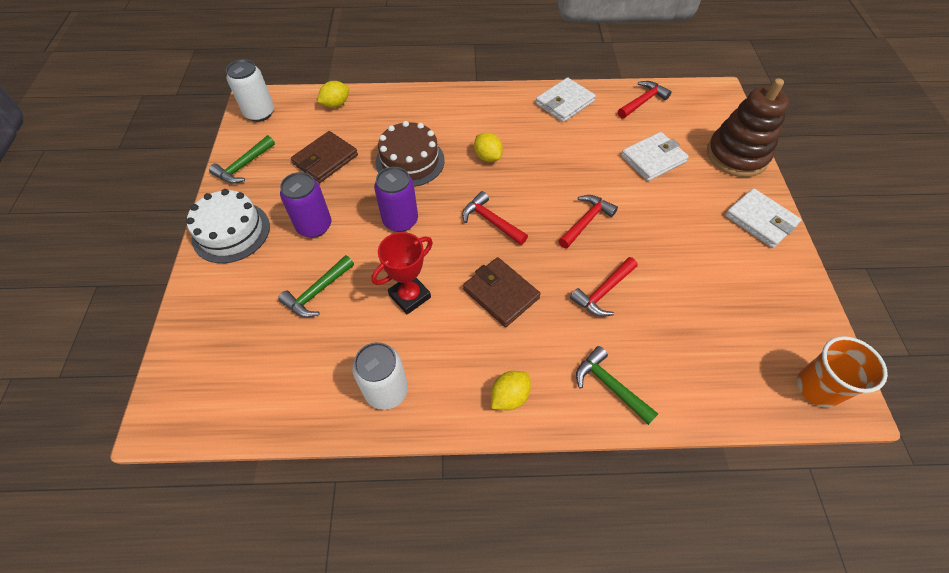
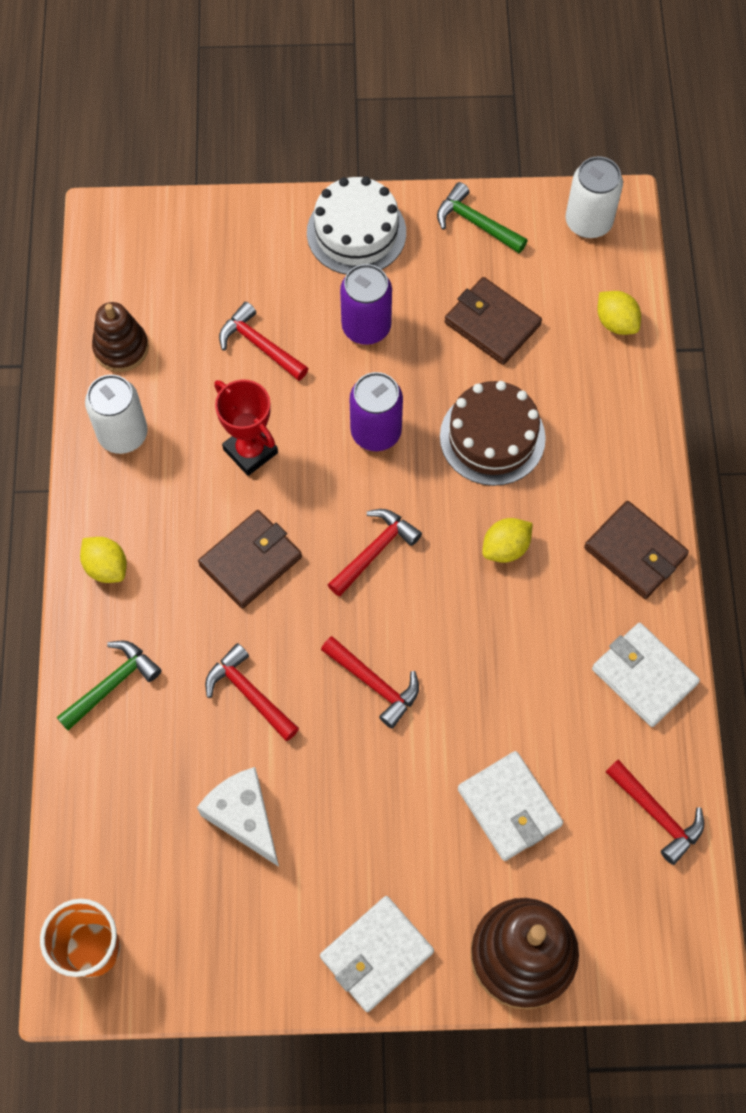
camera: 90 degrees right, 10 degrees up
(301, 397) = (121, 348): none -> brown stacking toy
(317, 292) = (259, 345): green hammer -> red hammer
(489, 103) = (635, 552): none -> brown wallet
(693, 293) = (244, 817): none -> white cheese

